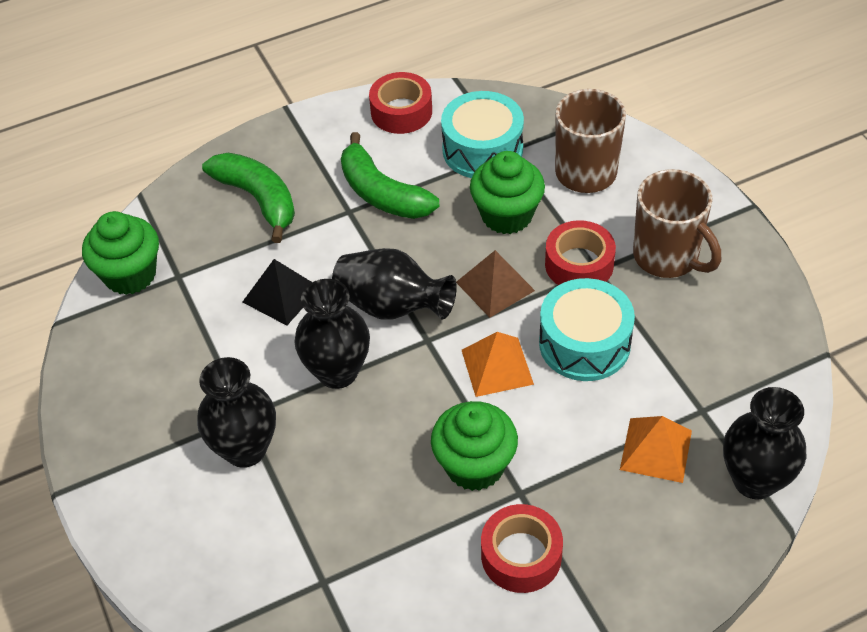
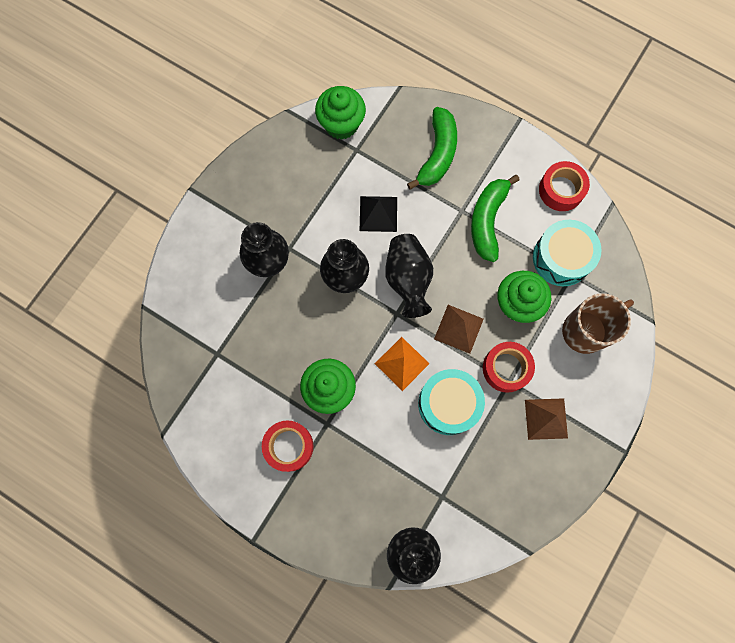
camera: 55 degrees right, 25 degrees up
(655, 449) = (398, 484): orange pyramid -> none
(667, 257) = (546, 419): brown mug -> brown pyramid

